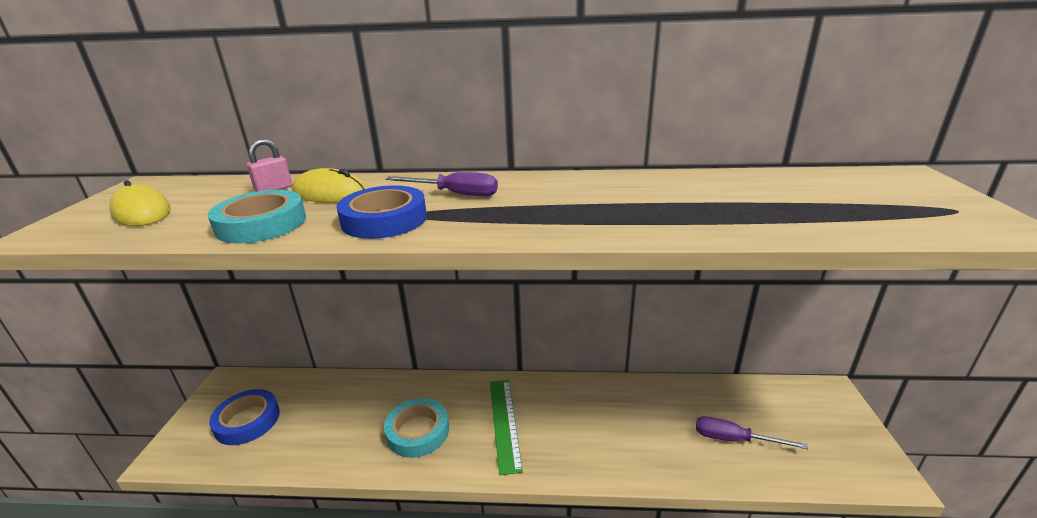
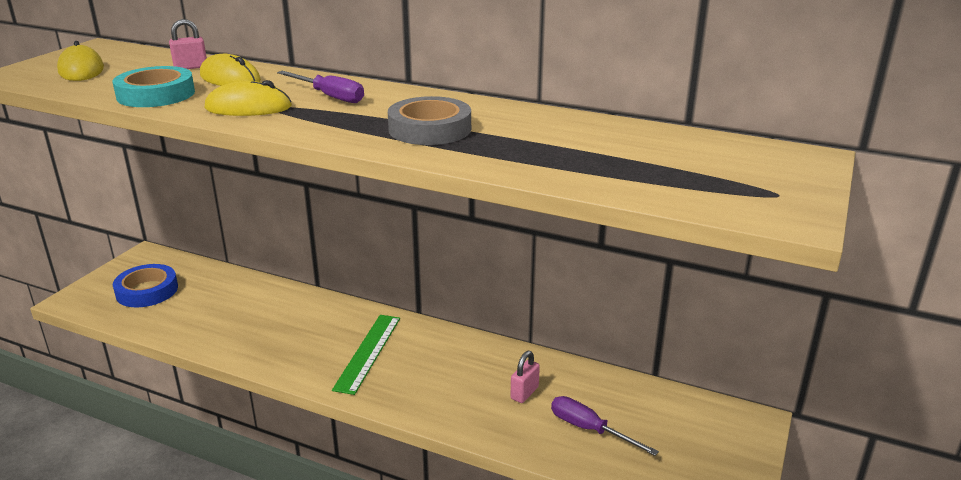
camera: 20 degrees right, 0 degrees up
(384, 219) = (248, 107): blue tape -> yellow mouse
(418, 431) = (284, 338): turquoise tape -> none
(593, 208) = (430, 129): none -> grey tape
(659, 421) = (524, 393): none -> pink padlock

